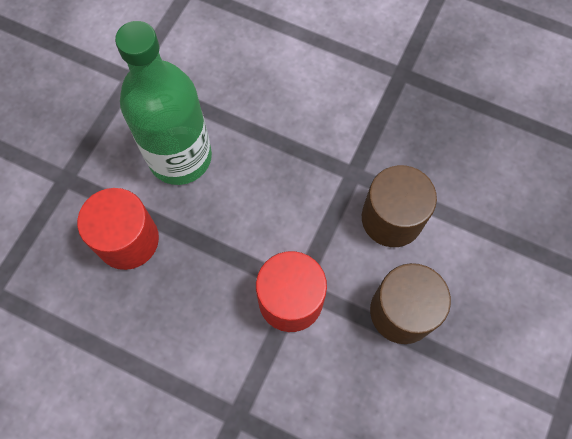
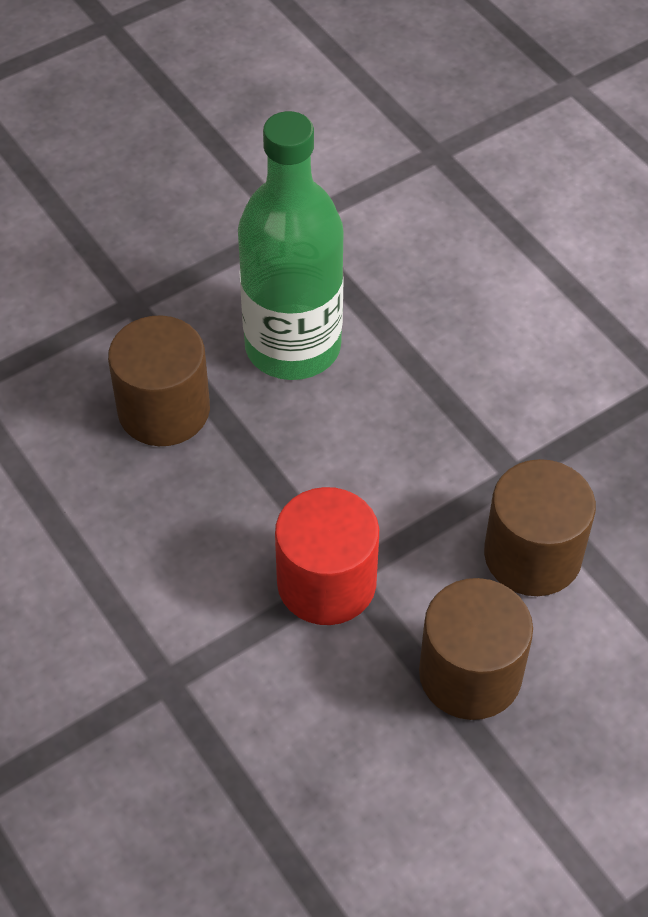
camera: 30 degrees right, 15 degrees down
(128, 240) = (164, 410): red cylinder -> brown cylinder

